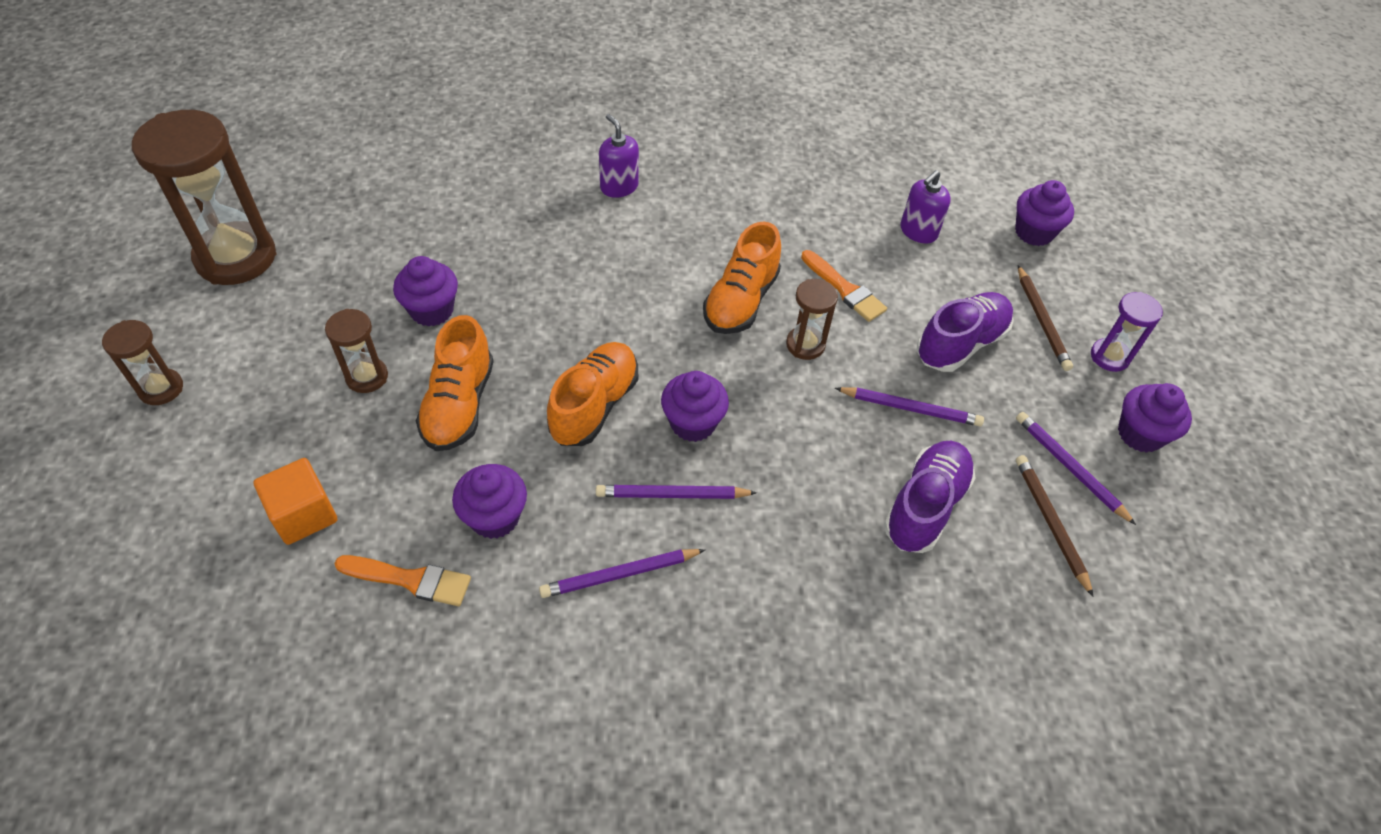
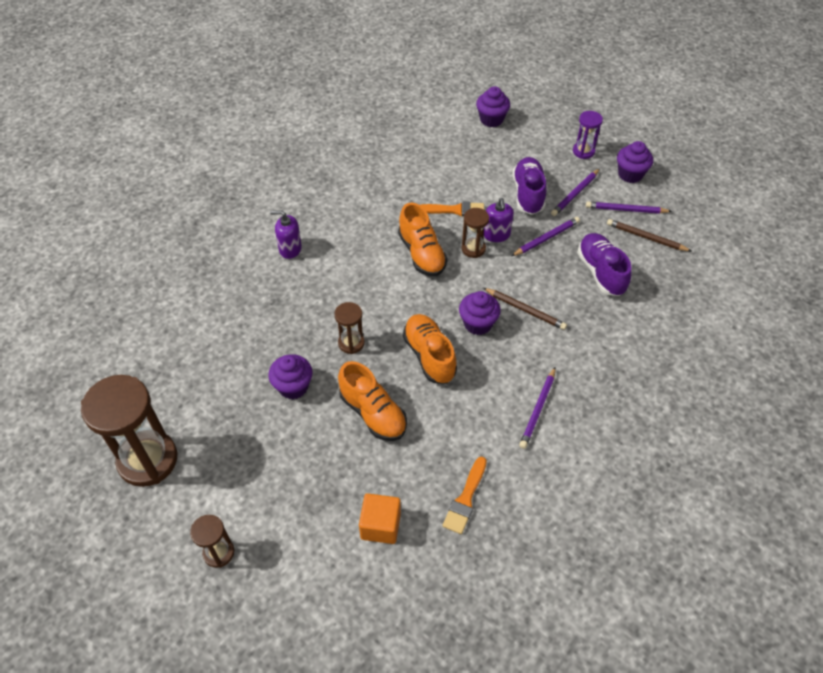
camera: 45 degrees left, 0 degrees up
(367, 377) = (312, 444): brown hourglass -> brown hourglass (351, 343)
(410, 580) = (465, 499): orange brush -> orange brush turned 150 degrees clockwise
(494, 517) = (459, 440): purple cupcake -> none
(672, 495) = (512, 360): purple pencil -> purple pencil (575, 194)
(918, 231) = (448, 158): purple soap dispenser -> purple soap dispenser (496, 235)
(1042, 321) = (543, 157): brown pencil -> brown pencil (525, 310)

